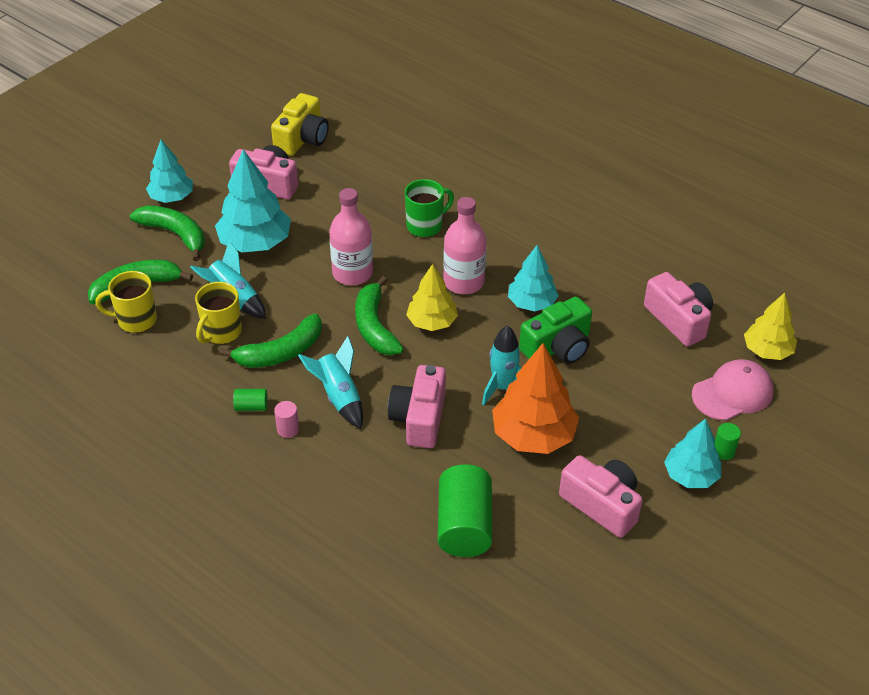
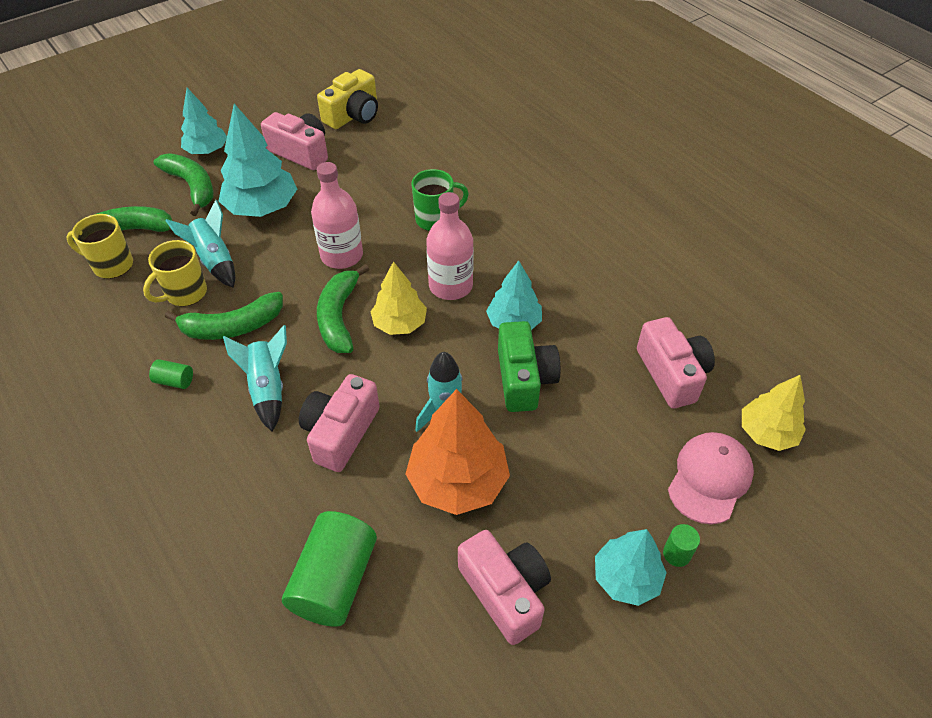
camera: 15 degrees right, 5 degrees up
(288, 429) = (198, 415): pink cylinder -> none
(557, 347) = (524, 379): green camera -> green camera turned 75 degrees counterclockwise
(732, 393) = (709, 478): pink cap -> pink cap turned 45 degrees counterclockwise

